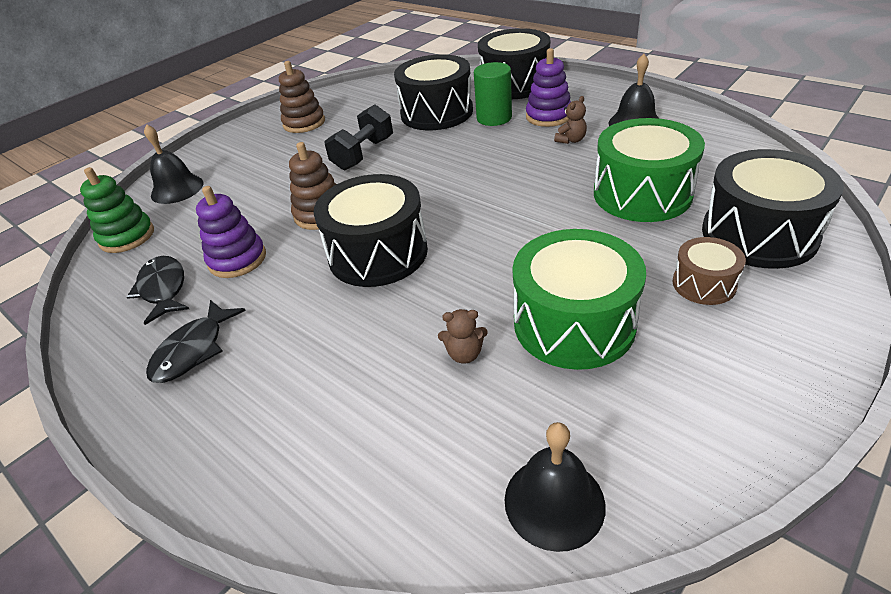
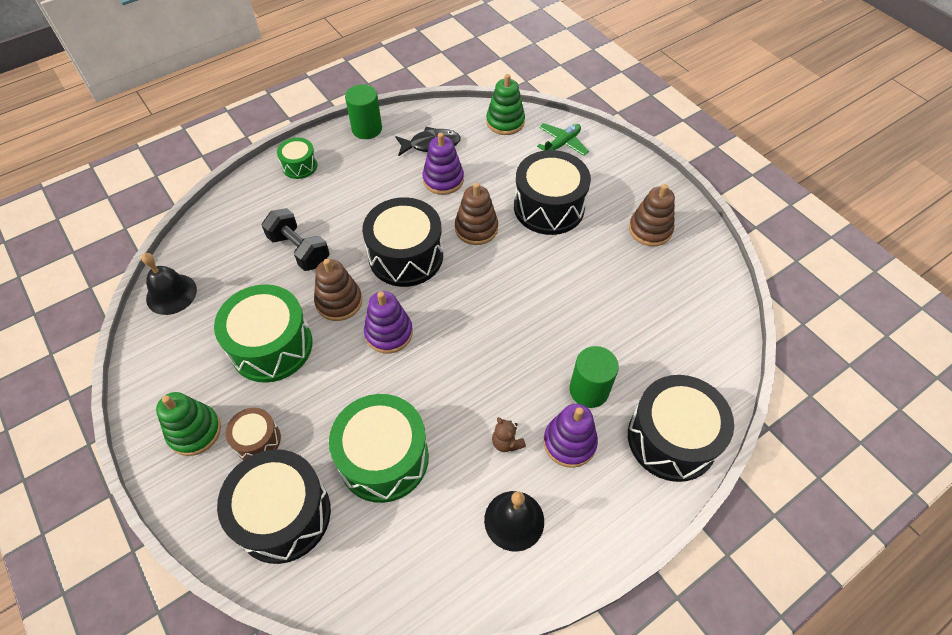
camera: 100 degrees right, 15 degrees up
(112, 372) = (367, 129): none -> green cylinder
(177, 189) = (562, 144): black bell -> green plane
(193, 350) = (364, 161): black fish -> none
(201, 433) = (299, 166): none -> green drum
(363, 154) = (562, 267): black dumbbell -> black dumbbell (299, 250)
(436, 113) = (625, 342): black drum -> black drum (549, 207)
(464, 354) = (282, 282): brown teddy bear -> none
(472, 286) = (339, 302): none -> brown stacking toy
(497, 233) = (389, 333): none -> purple stacking toy
(746, 346) = (194, 431): none -> green stacking toy

